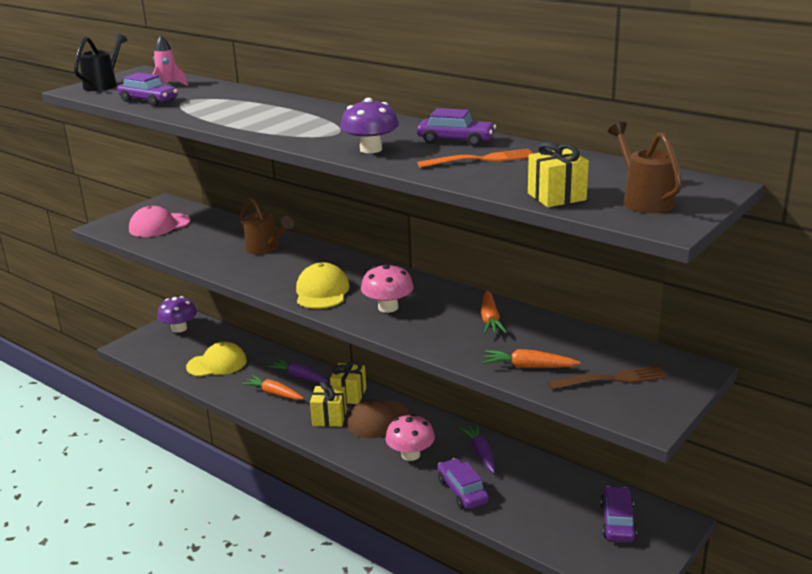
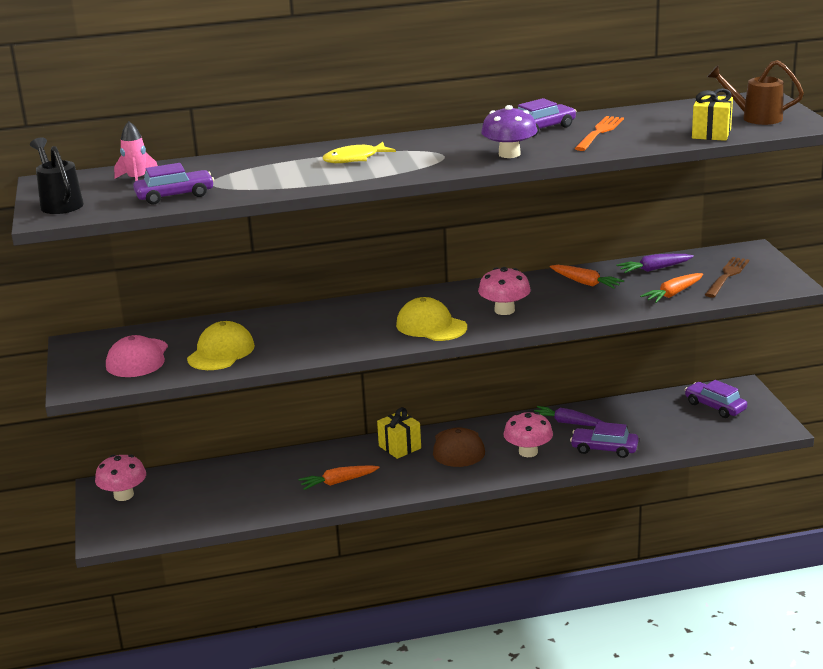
camera: 50 degrees left, 0 degrees up
(179, 328) = (123, 495): purple mushroom -> pink mushroom
(217, 364) = (234, 495): yellow cap -> yellow cap (221, 352)
(265, 249) = (298, 325): brown watering can -> none
(288, 115) = (355, 159): none -> yellow fish
(299, 376) = (330, 460): purple carrot -> purple carrot (654, 269)
(329, 418) = (421, 469): yellow gift -> none

